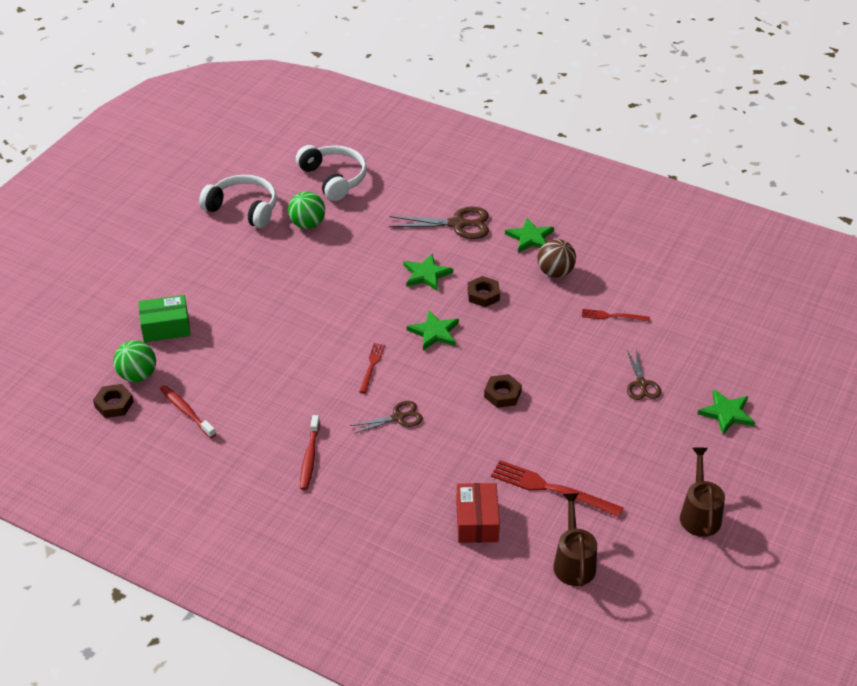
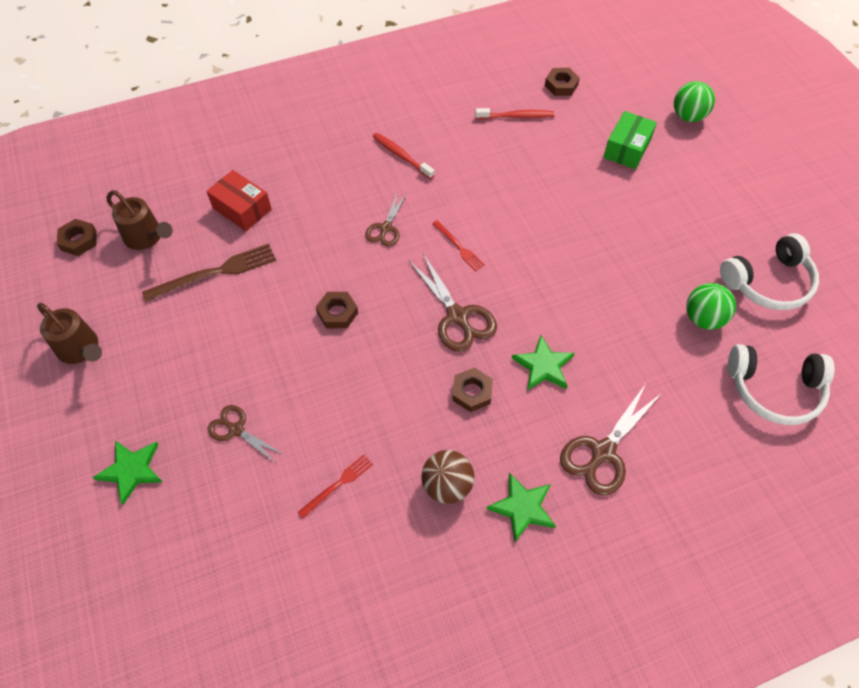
camera: 130 degrees right, 15 degrees up
(137, 375) = (582, 109): green ball -> green ball (688, 116)
(434, 332) = (457, 317): green star -> brown scissors
(551, 489) = (215, 272): red fork -> brown fork
(629, 607) = (79, 240): none -> brown nut

